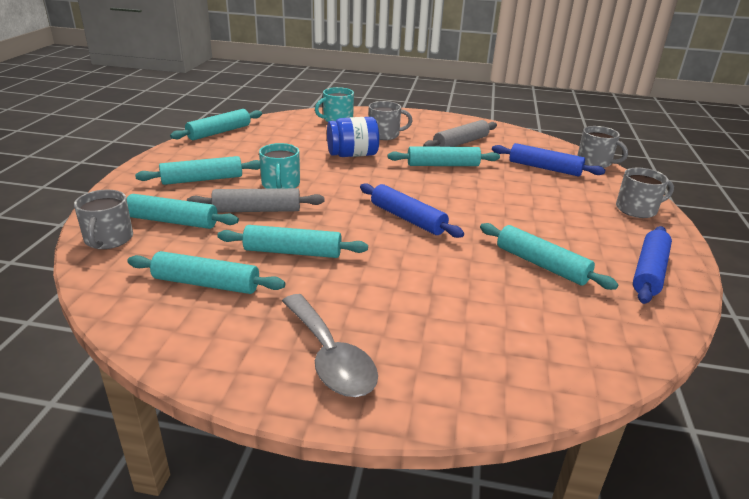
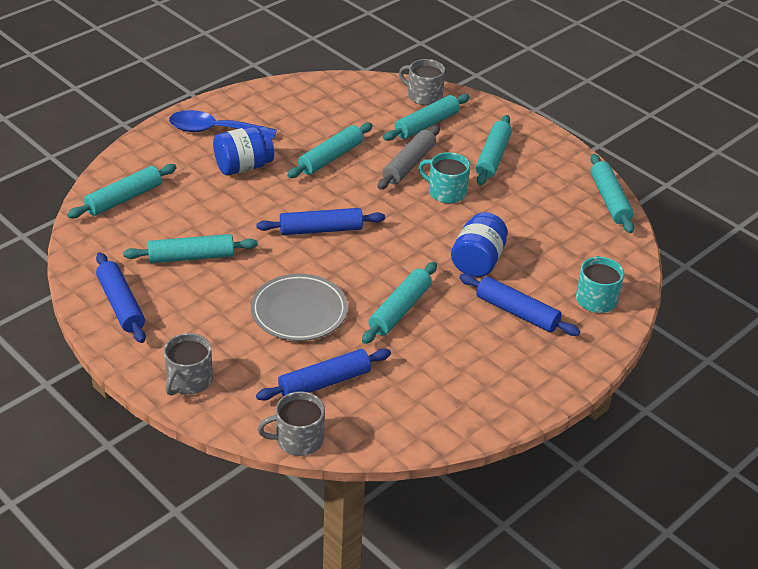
camera: 125 degrees right, 10 degrees up
(206, 283) = (328, 115): turquoise rolling pin -> turquoise rolling pin (124, 199)
(330, 357) = (214, 130): grey spoon -> blue spoon
(374, 298) = (243, 166): none -> blue jar
(384, 135) = (517, 312): grey mug -> blue rolling pin
(461, 143) = (444, 360): grey rolling pin -> none
(507, 195) = (299, 311): none -> grey plate

